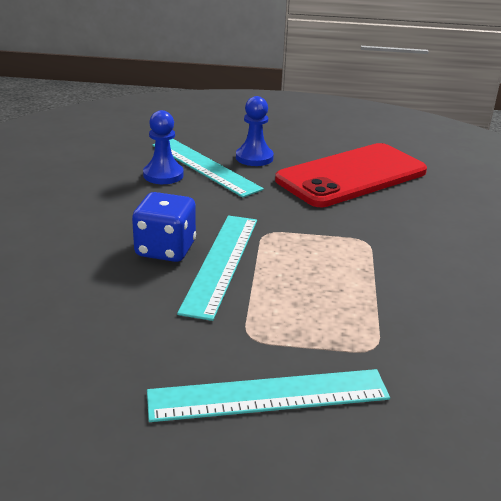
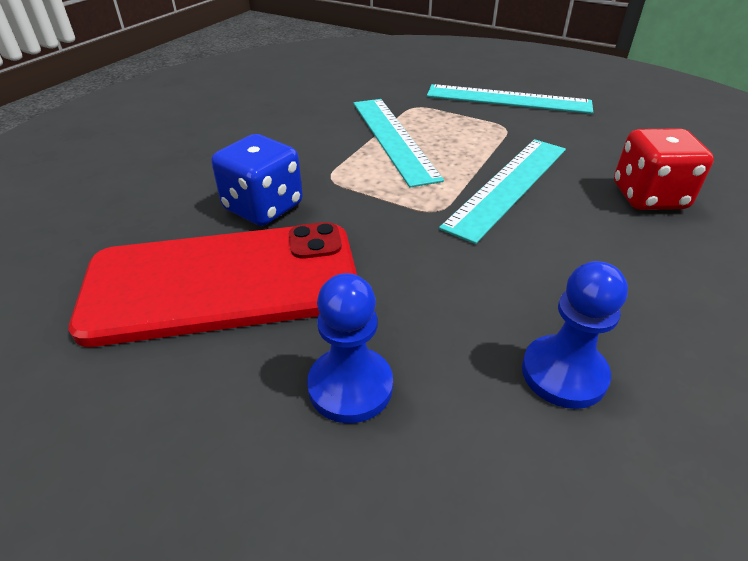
camera: 155 degrees left, 10 degrees up
(99, 277) = (648, 197): none -> red dice
(165, 249) = (571, 214): blue dice -> blue dice (263, 207)
(205, 166) = (470, 381): turquoise ruler -> turquoise ruler (393, 138)

